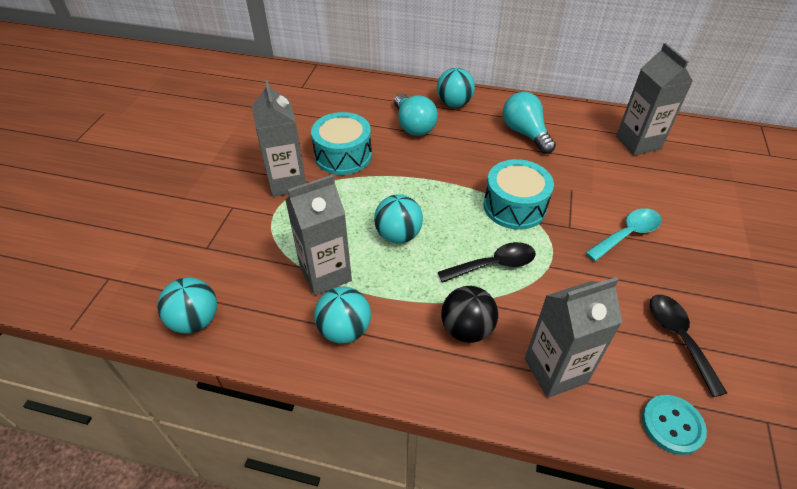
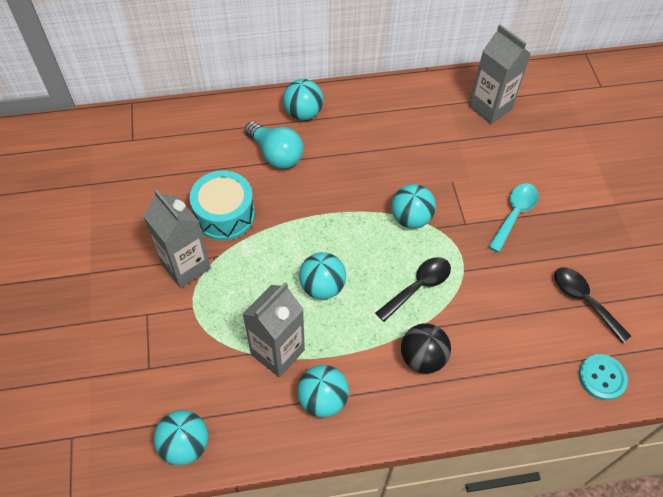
camera: 25 degrees left, 10 degrees up
(514, 206) = (411, 218): turquoise drum -> turquoise ball
(525, 133) = (386, 129): turquoise light bulb -> none
(555, 371) = (505, 367): grey carton -> none

